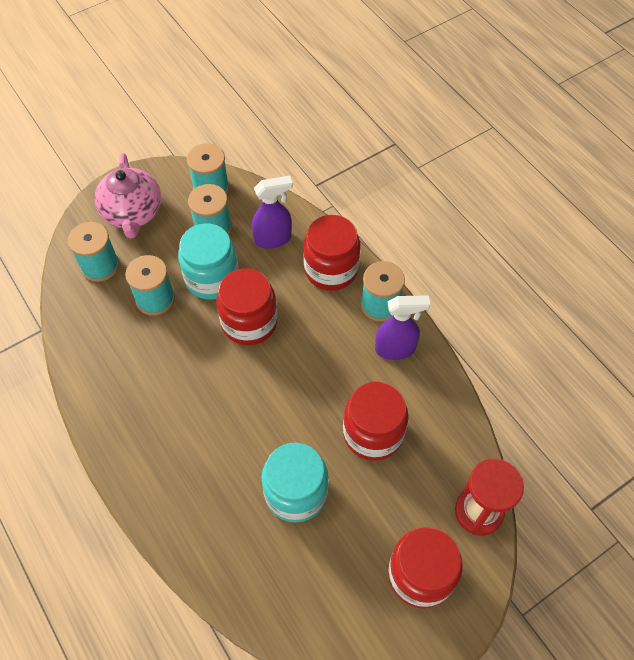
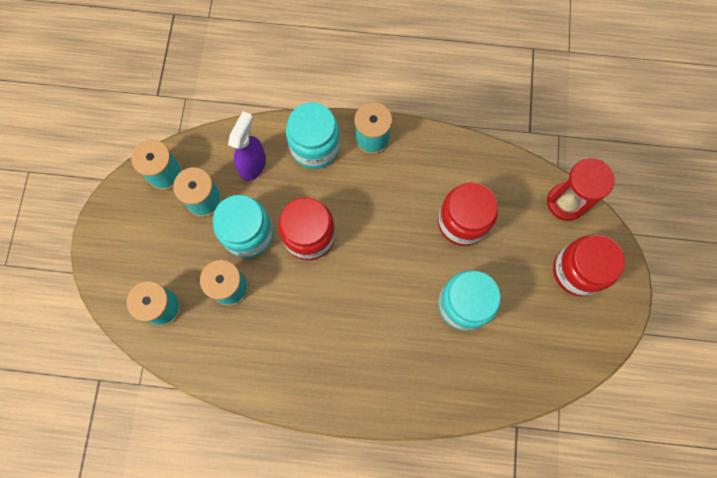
camera: 50 degrees left, 15 degrees up
(133, 213) = (135, 248): pink teapot -> none
(331, 269) = (315, 147): red jar -> turquoise jar
(395, 349) = (414, 156): purple spray bottle -> none

